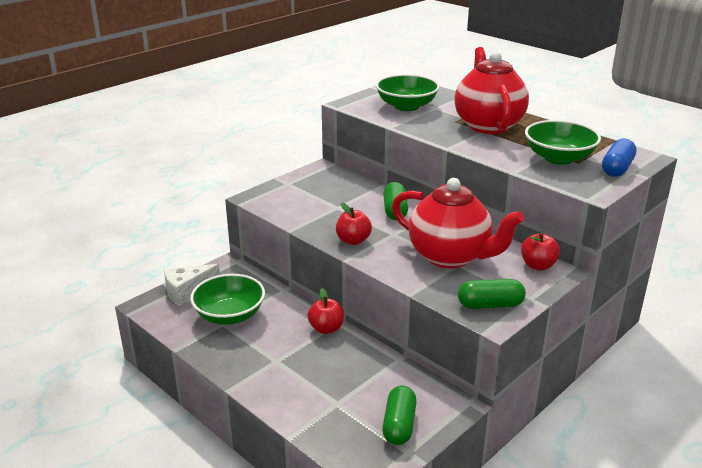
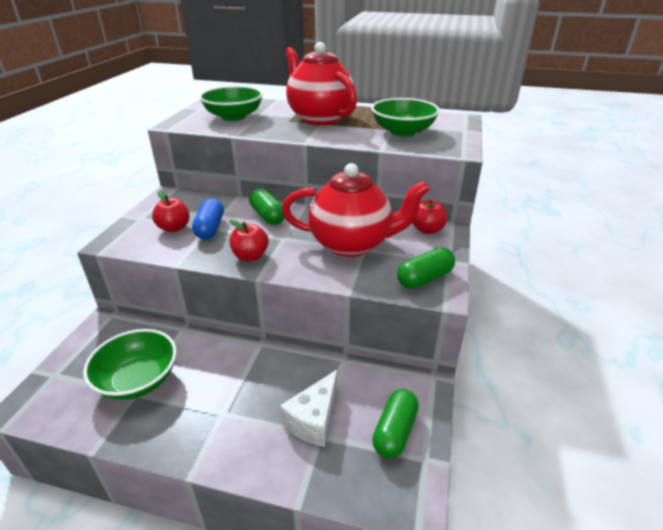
camera: 30 degrees left, 5 degrees up
(187, 292) = (70, 370): white cheese -> white cheese (314, 419)
(326, 328) = (253, 354): red apple -> red apple (174, 228)
(399, 425) = (395, 431): green capsule -> green capsule turned 45 degrees clockwise
(617, 168) = (453, 130): blue capsule -> blue capsule (210, 228)

